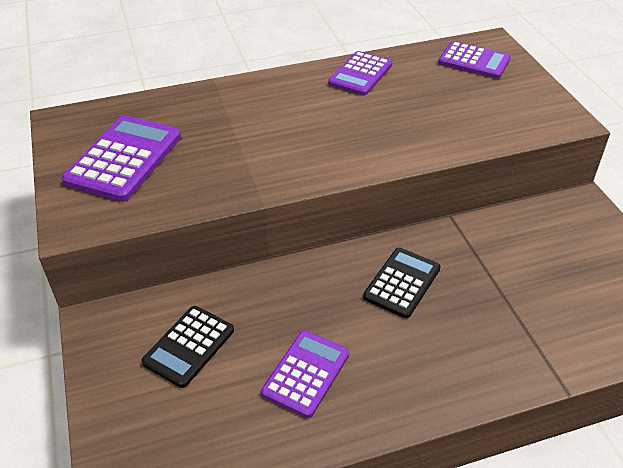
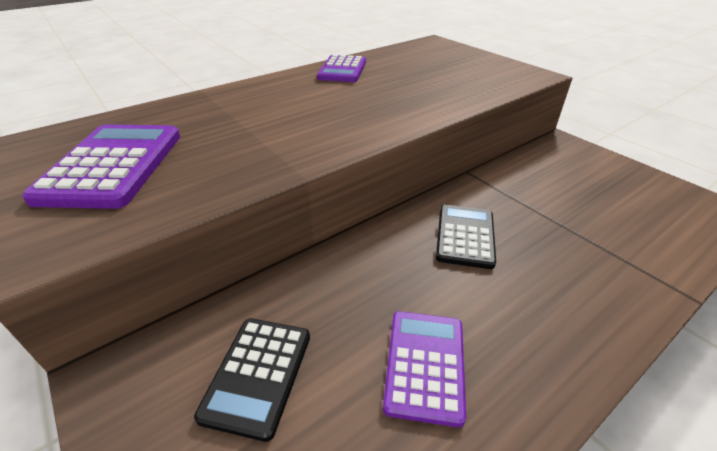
camera: 20 degrees left, 5 degrees down
(474, 61) = (430, 52): purple calculator -> none

